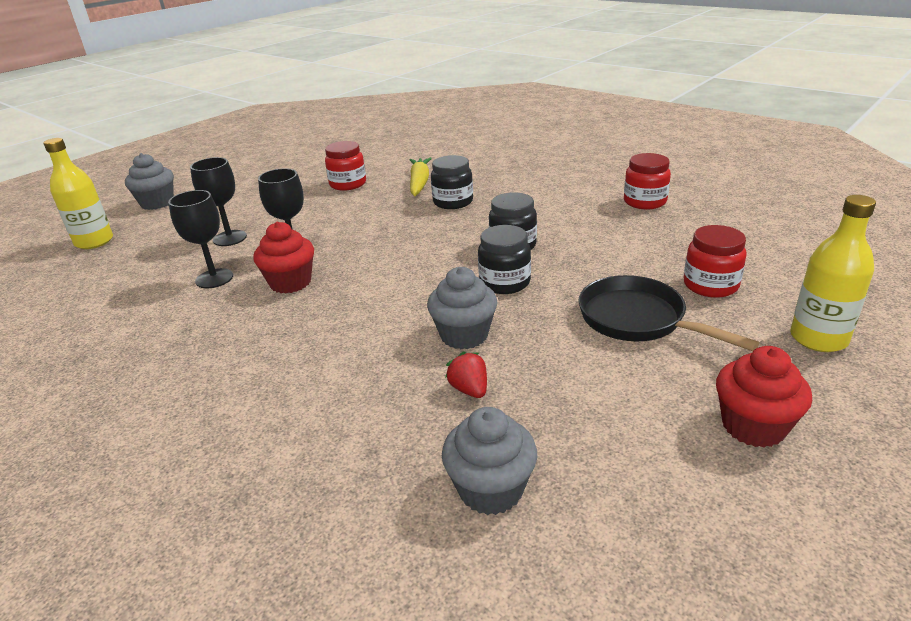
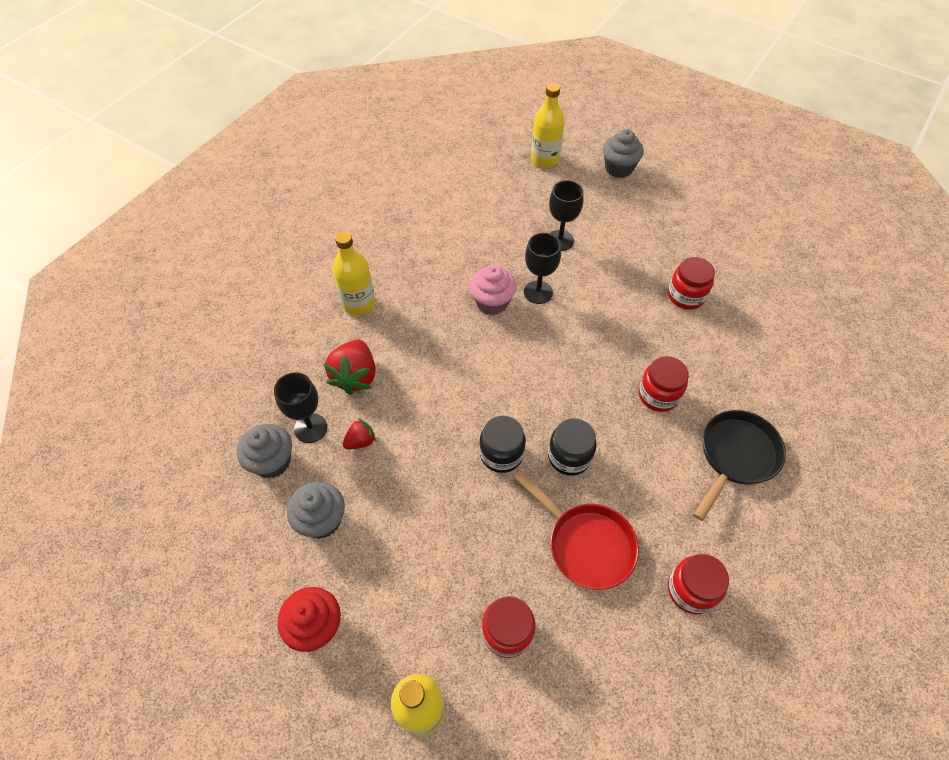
camera: 80 degrees right, 25 degrees up
(214, 278) = (495, 253): black goblet -> black goblet (310, 428)
(218, 395) = (358, 303): none -> yellow bottle
(290, 282) = (492, 302): red cupcake -> pink cupcake
(355, 397) = (355, 376): none -> red strawberry
(419, 183) = (701, 358): yellow carrot -> none
(453, 202) = (658, 395): black jar -> red jar
(464, 335) = (423, 431): grey cupcake -> grey cupcake (322, 520)
(609, 242) = (586, 544): none -> red pan
(638, 320) = (447, 559): black pan -> black pan (736, 456)

